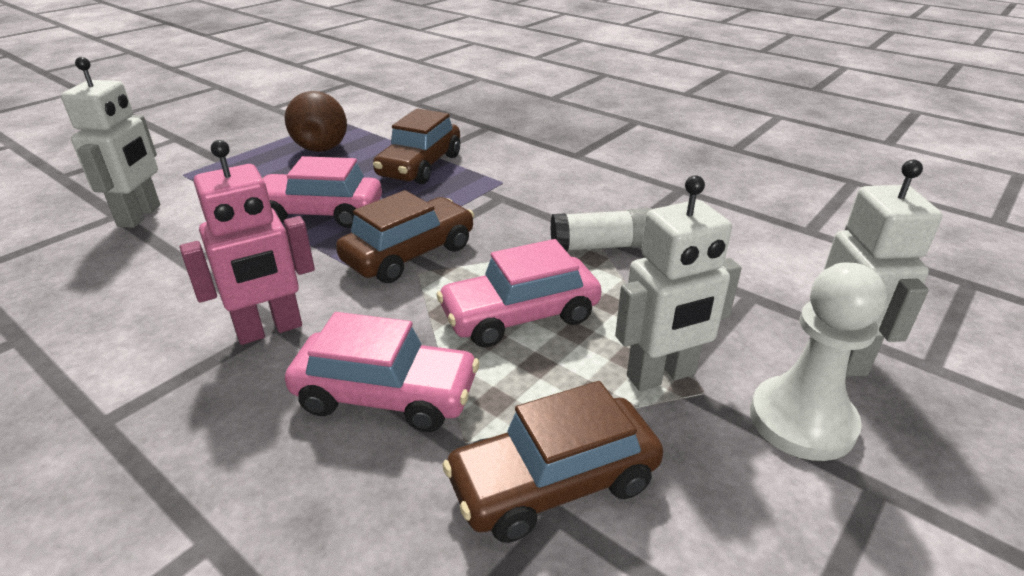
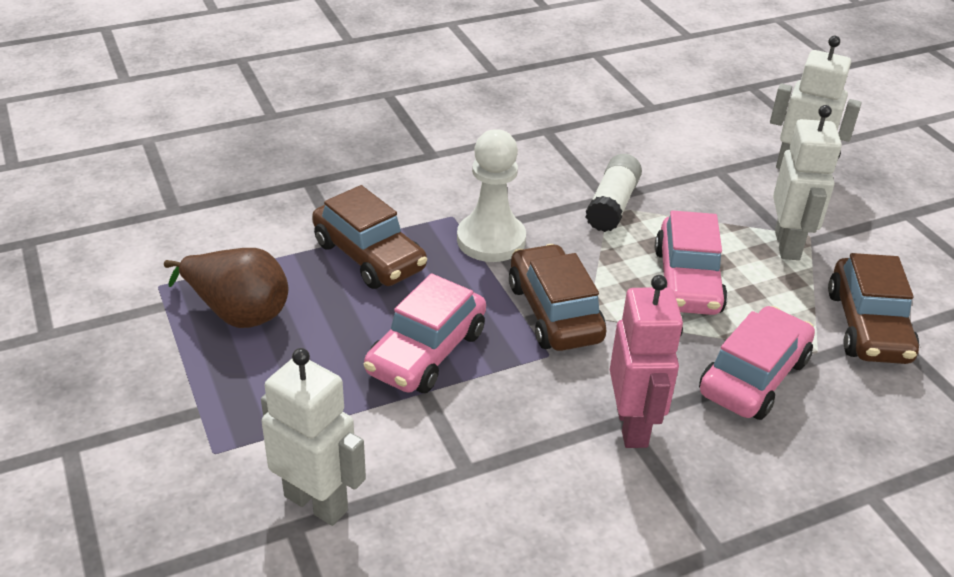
camera: 65 degrees left, 5 degrees up
(802, 421) = (850, 212): white pawn -> white pawn (491, 240)

